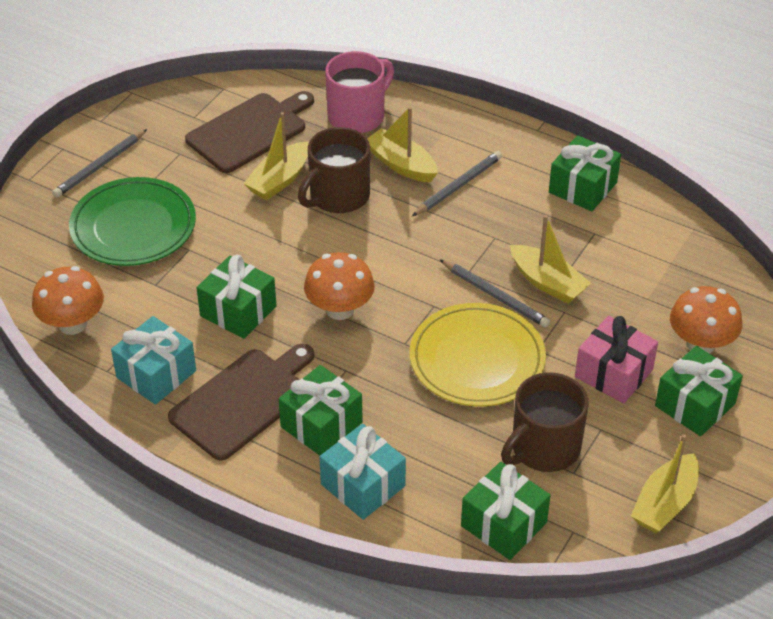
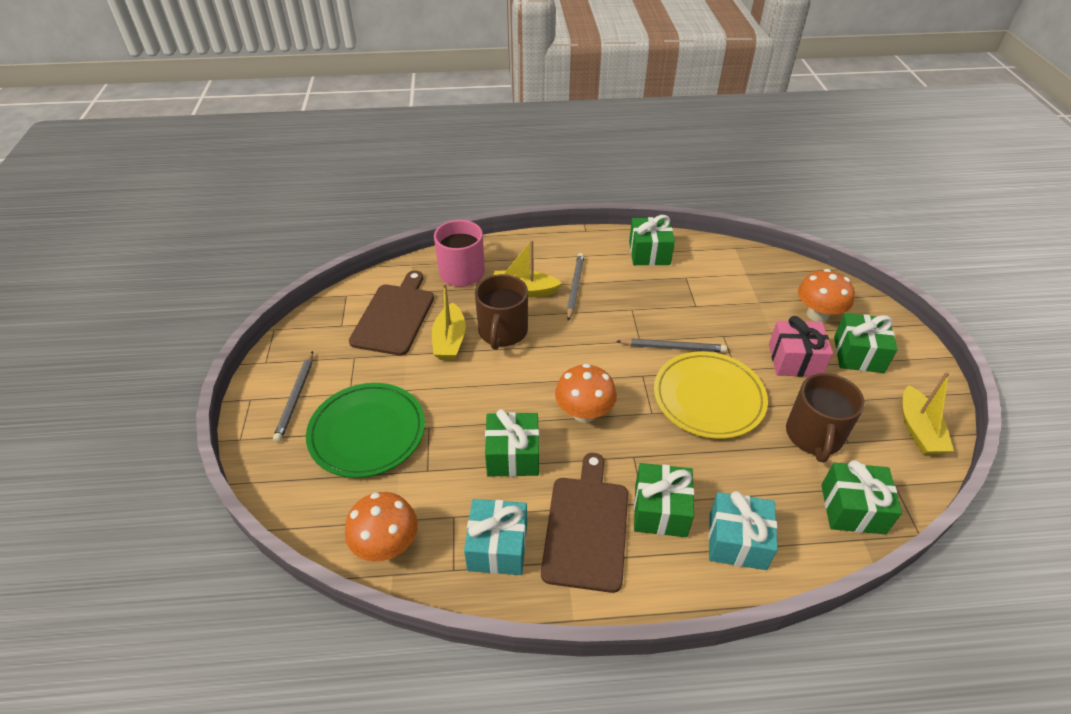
camera: 35 degrees left, 0 degrees up
(547, 283) = (694, 322): yellow boat -> none

